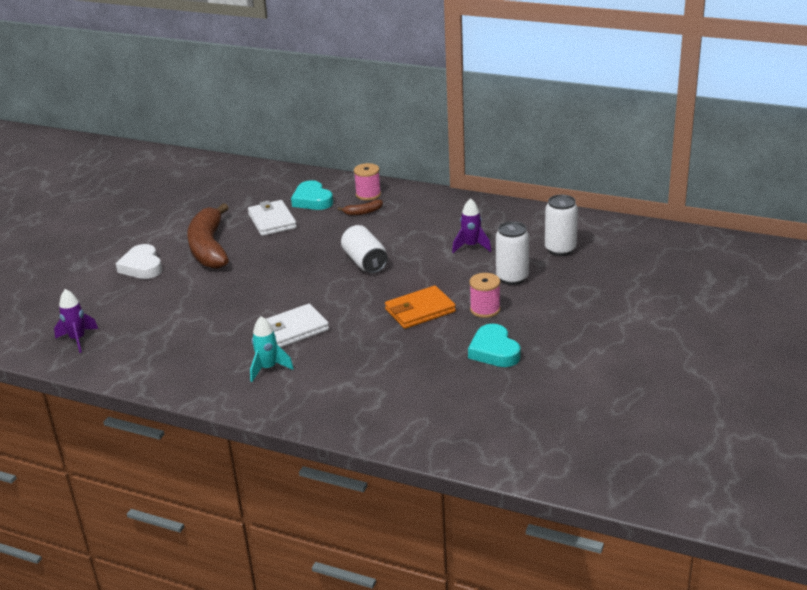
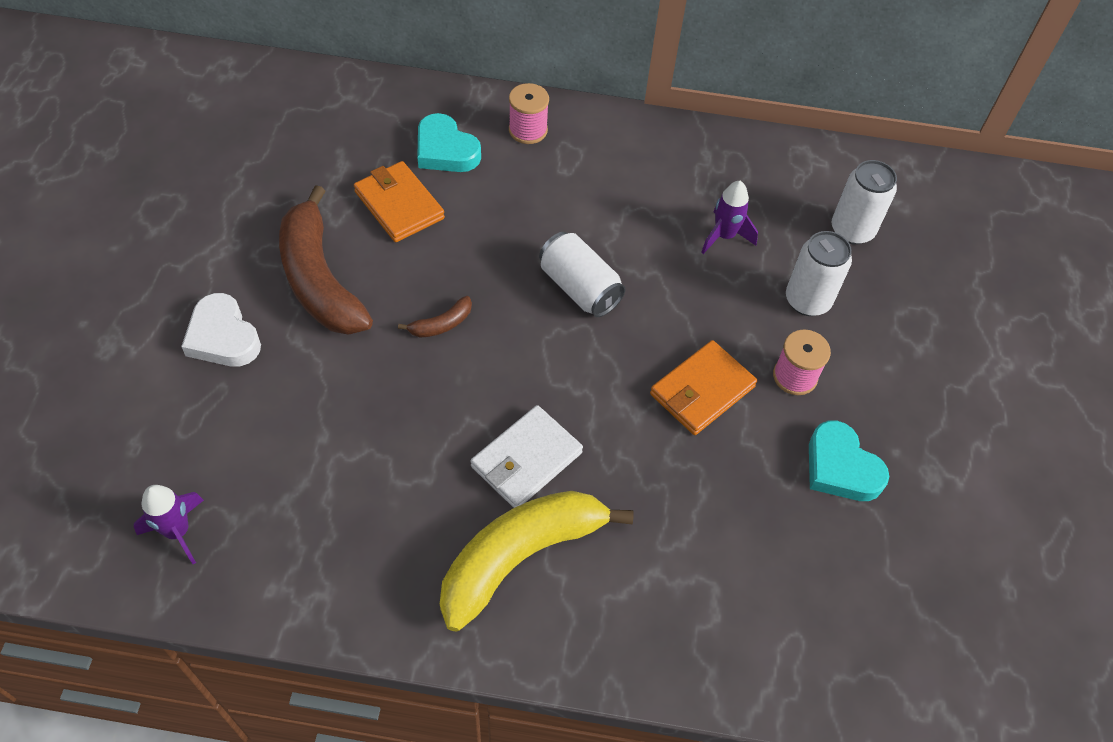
camera: 20 degrees left, 25 degrees up
(268, 368) = (520, 557): turquoise rocket -> yellow banana
(272, 221) = (399, 205): white wallet -> orange wallet
(363, 212) = (535, 172): brown banana -> brown banana (441, 324)

